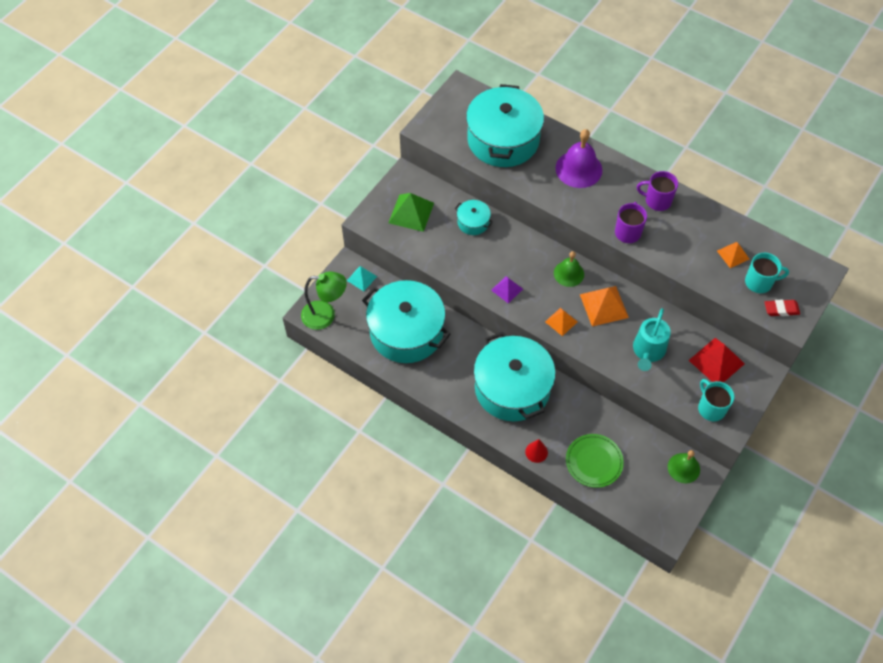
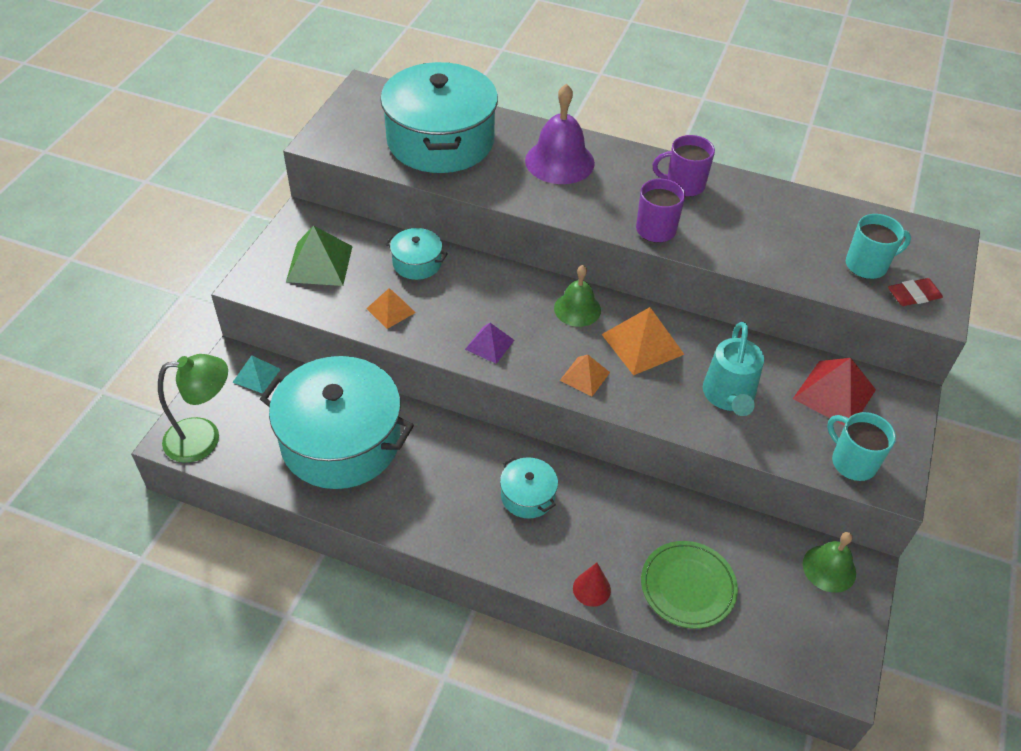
camera: 15 degrees left, 10 degrees down
(512, 388) = (528, 496): turquoise pot -> turquoise pot, size x0.44
(733, 255) = (815, 236): orange pyramid -> orange pyramid (391, 310)

